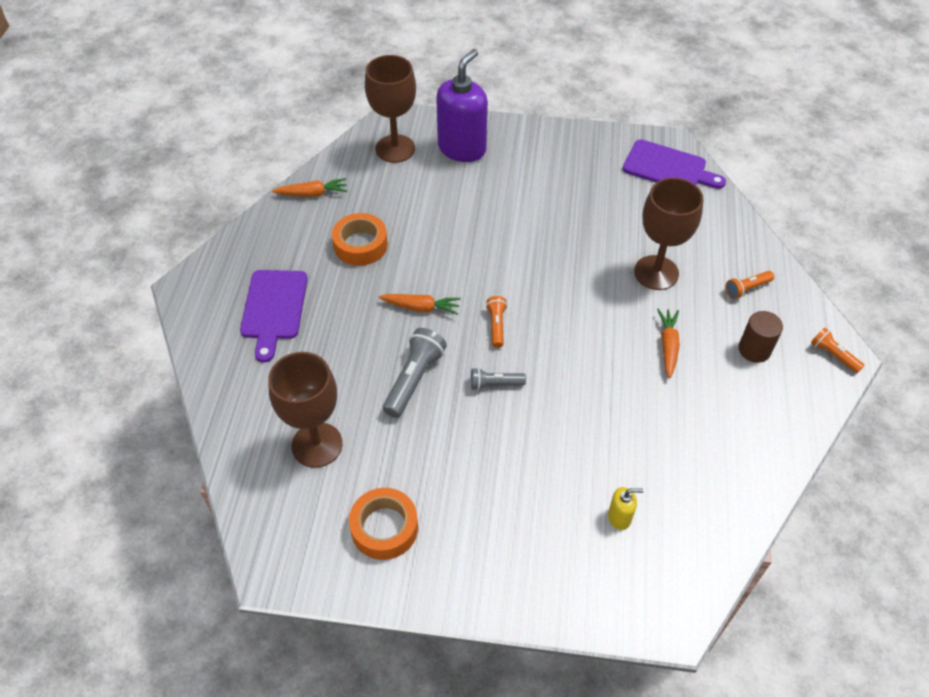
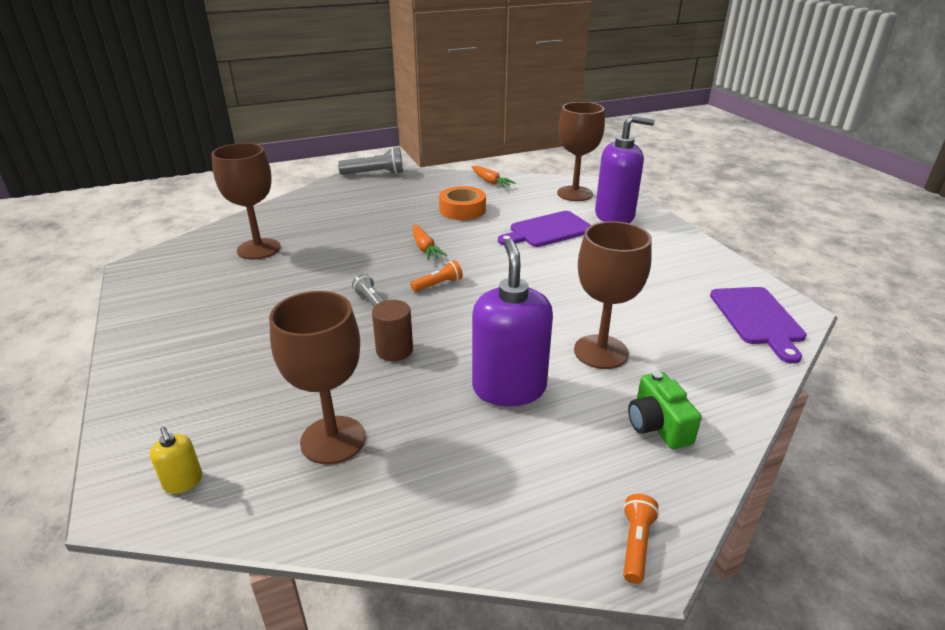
camera: 60 degrees right, 20 degrees down
(274, 309) = (371, 201): purple cutting board -> purple cutting board (548, 230)
(384, 528) = (192, 296): orange tape -> none
(414, 379) = (348, 266): grey flashlight -> grey flashlight (375, 174)
(619, 517) = (255, 418): yellow soap dispenser -> yellow soap dispenser (183, 482)
(668, 345) = (509, 388): orange carrot -> purple soap dispenser
(671, 473) = (333, 440): none -> brown goblet
(747, 288) = (657, 425): orange flashlight -> green camera
(754, 350) = (568, 459): brown cylinder -> brown cylinder (394, 350)

